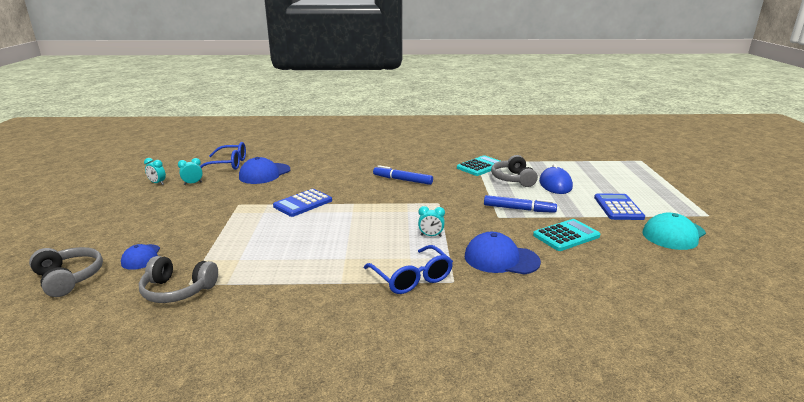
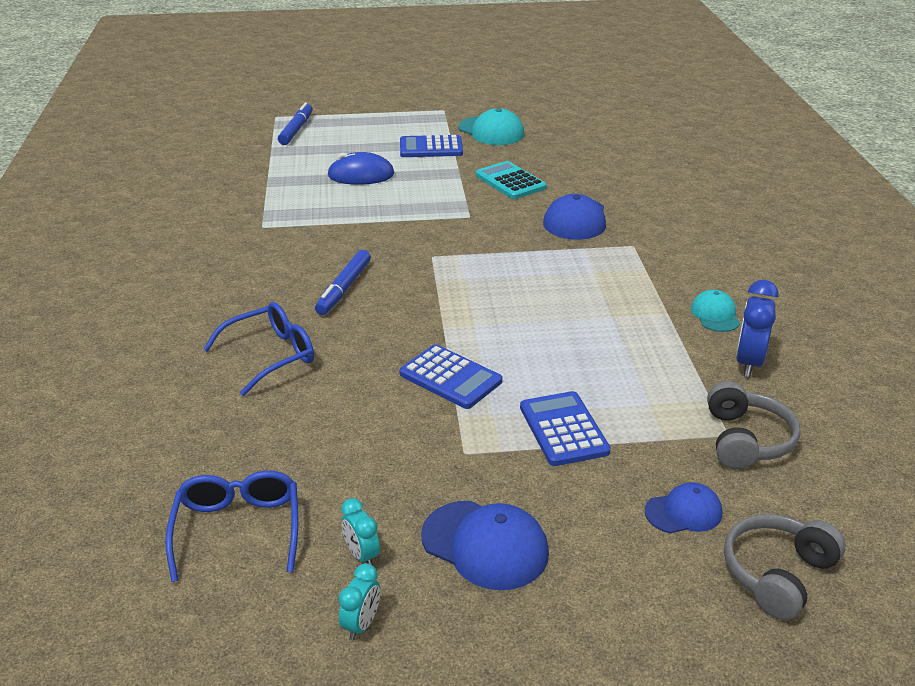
camera: 95 degrees left, 10 degrees up
(237, 230) = (563, 429): none -> blue calculator
(259, 310) = (748, 363): none -> blue clock
(264, 174) = (306, 453): blue cap -> blue cap (485, 545)
(332, 306) = (715, 315): none -> turquoise cap
(412, 278) = (637, 269): blue glasses -> blue glasses (271, 355)
(431, 236) = (533, 260): turquoise clock -> none
(480, 166) = (287, 223): turquoise calculator -> none
(513, 179) = (341, 201): grey headphones -> none
(519, 209) = (444, 202): blue marker -> blue marker (296, 130)

